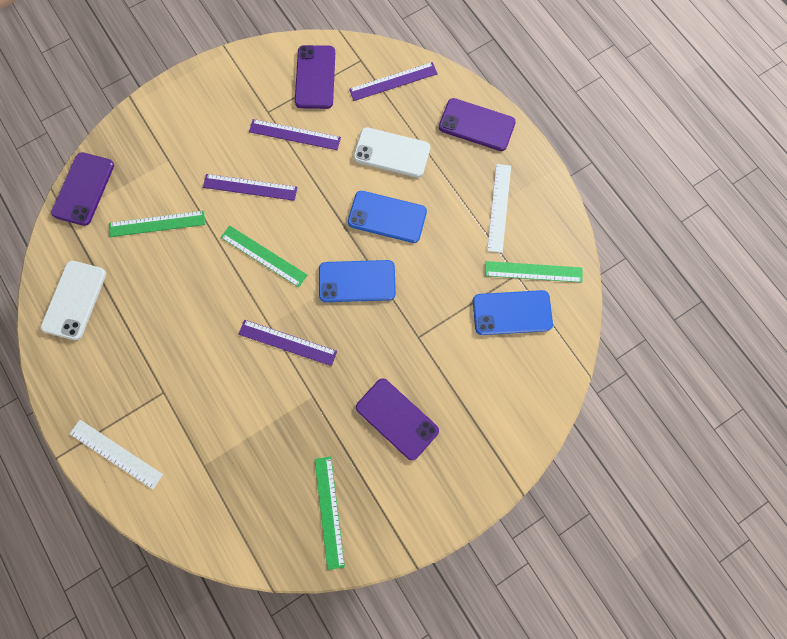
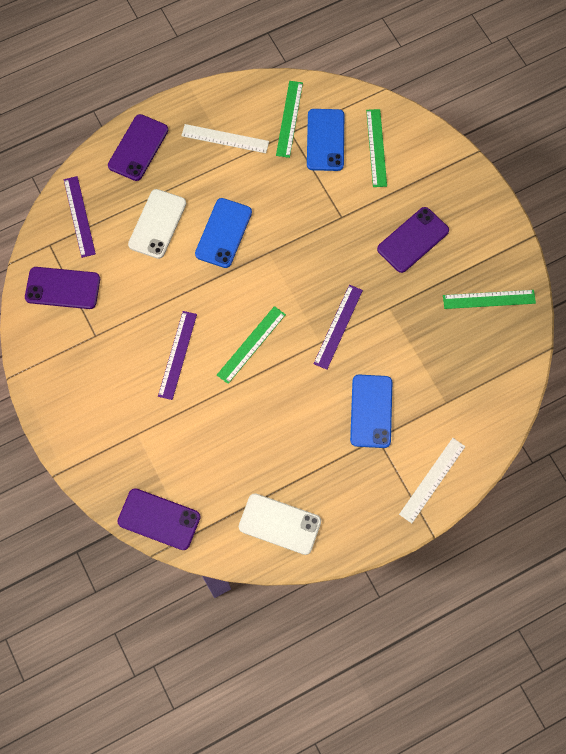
camera: 85 degrees left, 5 degrees down
(157, 224) = (207, 444): green ruler -> green ruler (376, 148)
(294, 135) = (125, 311): purple ruler -> none
(357, 281) = (284, 263): blue phone -> blue phone (371, 411)

